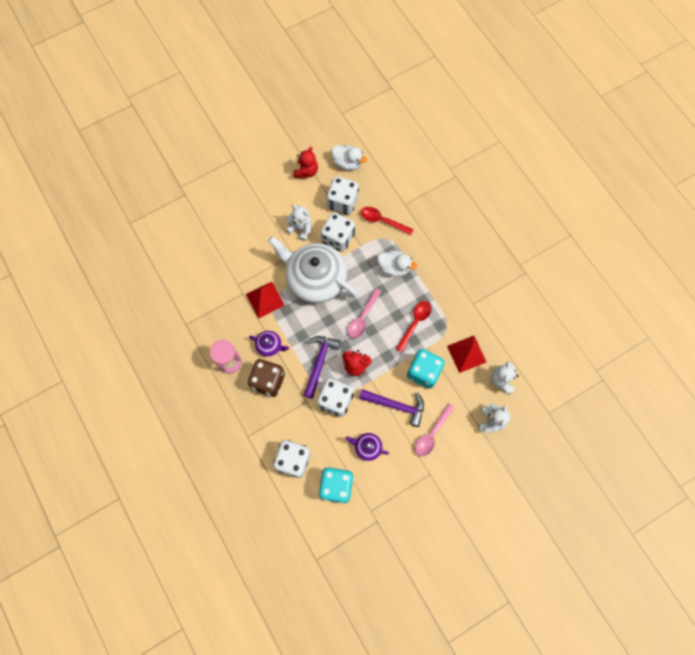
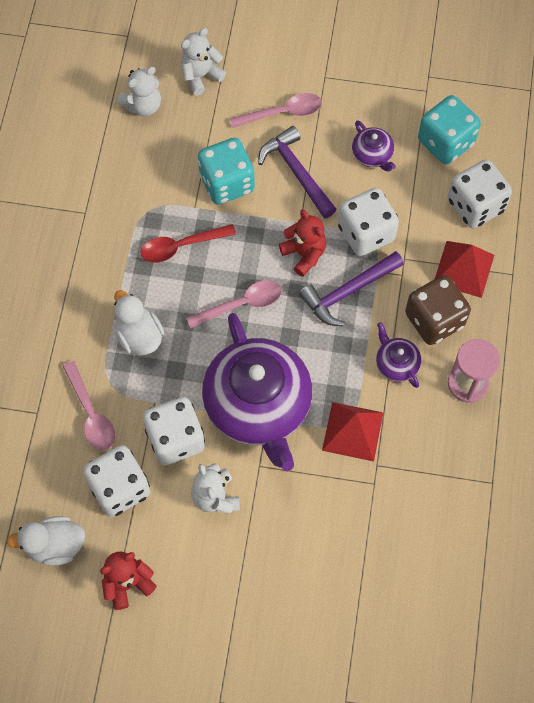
camera: 140 degrees left, 5 degrees down
(315, 279) = (258, 405): white teapot -> purple teapot
(347, 163) = (55, 545): white duck -> white duck turned 75 degrees counterclockwise
(382, 221) = (91, 413): red spoon -> pink spoon
(466, 354) = (154, 164): red pyramid -> red pyramid (464, 269)

